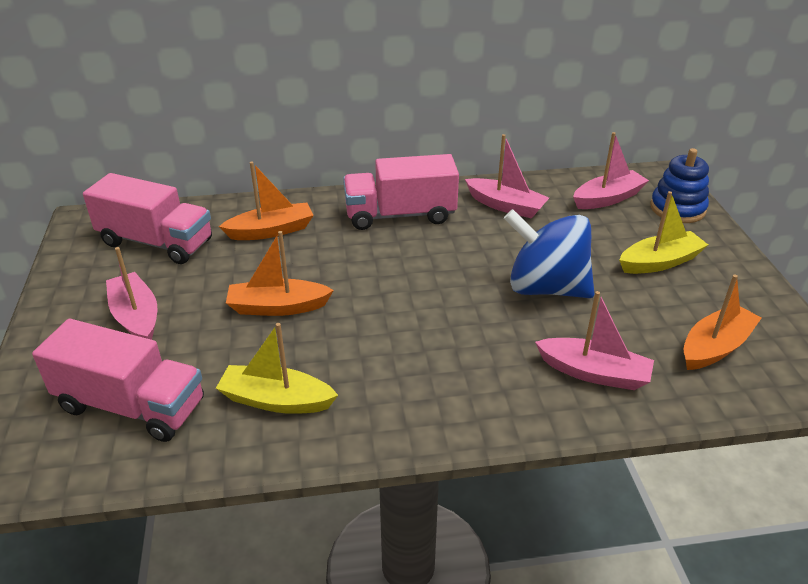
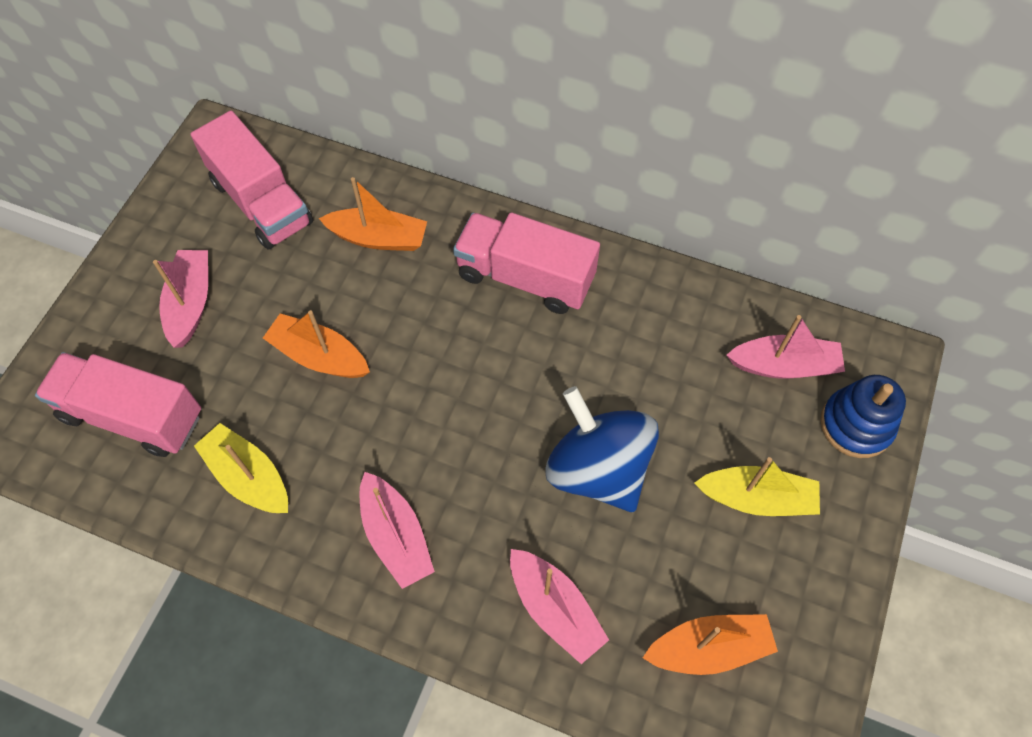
camera: 30 degrees right, 25 degrees up
(131, 405) = (132, 416): pink truck -> pink truck turned 150 degrees clockwise
(506, 206) = (652, 319): pink boat -> pink boat (396, 536)

